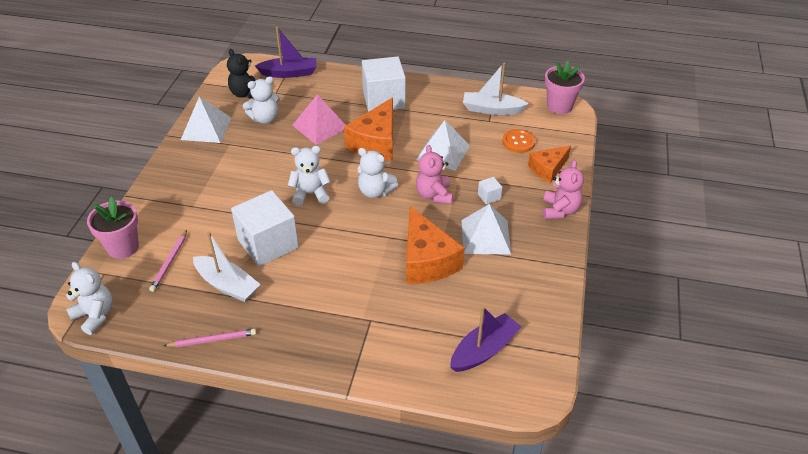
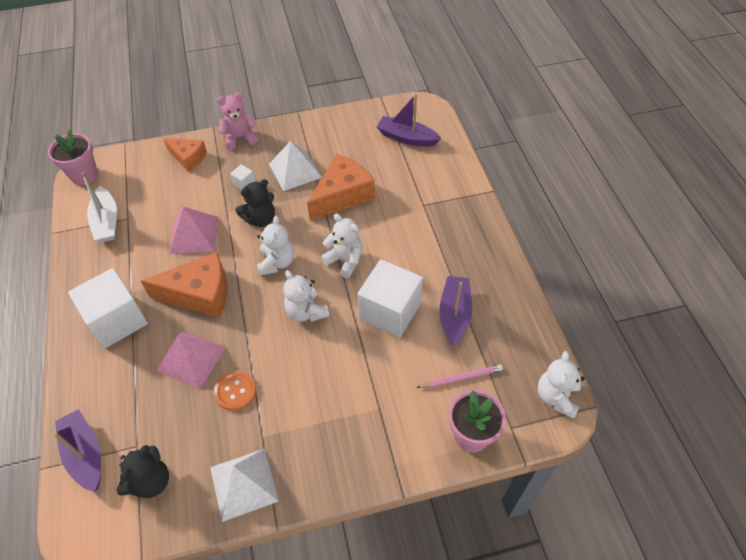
camera: 115 degrees left, 10 degrees up
(212, 340) = (512, 292): pink pencil -> none
(227, 285) = (454, 314): white boat -> purple boat
(265, 119) = (198, 425): white teddy bear -> white teddy bear (345, 260)
(434, 195) = (260, 219): pink teddy bear -> black teddy bear
(443, 152) = (194, 235): white pyramid -> pink pyramid
(518, 142) = (155, 187): orange button -> orange button (235, 391)

